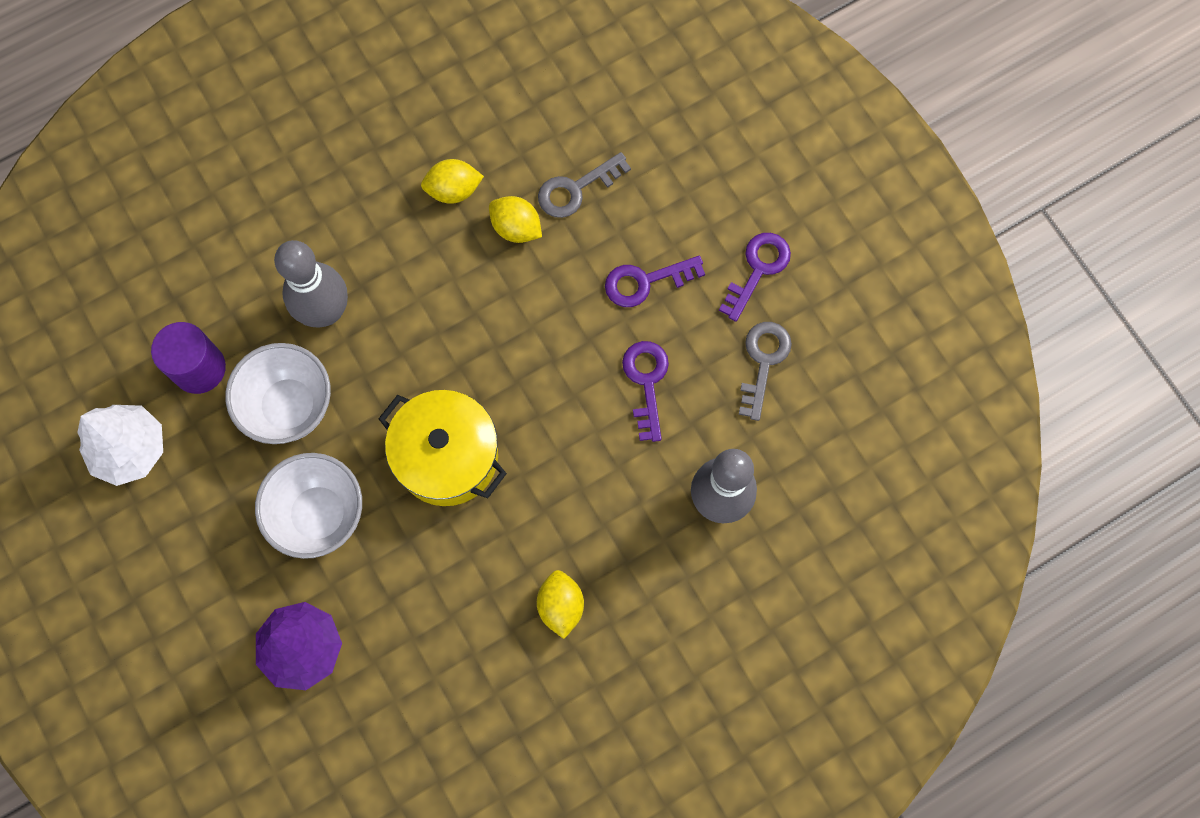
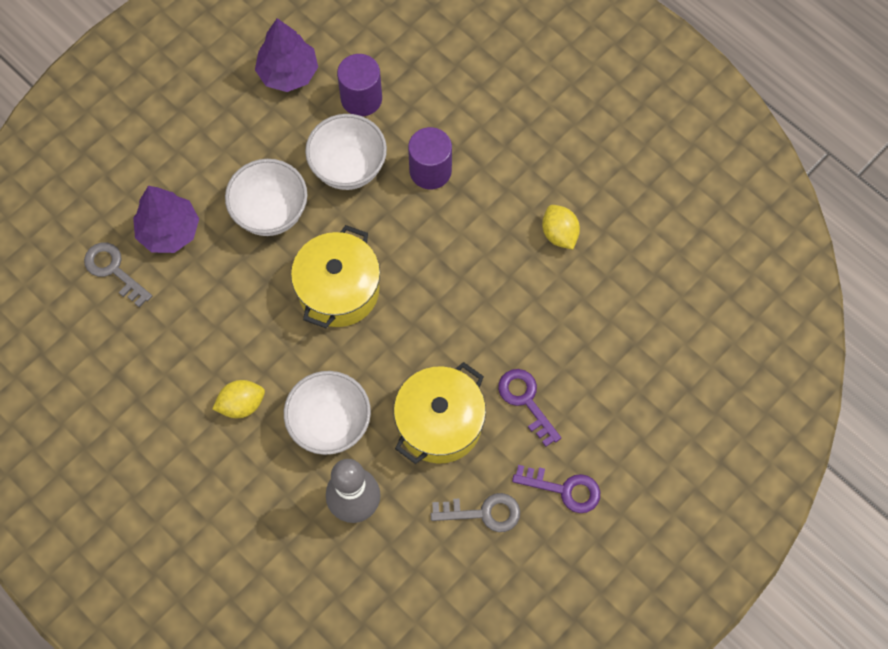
camera: 75 degrees right, 5 degrees down
(130, 449) = (288, 73): white tree -> purple tree
(325, 312) = (430, 171): grey bowling pin -> purple cylinder
(516, 228) = (542, 289): yellow lemon -> none
(576, 189) = (590, 326): grey key -> grey key (113, 270)
(614, 506) = (330, 424): none -> white bowl
(646, 382) = (439, 423): purple key -> yellow pot

